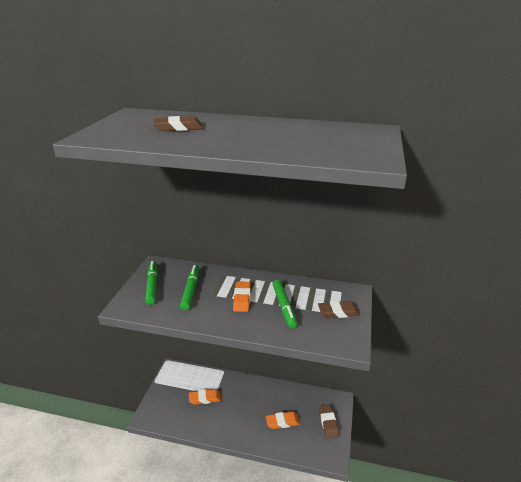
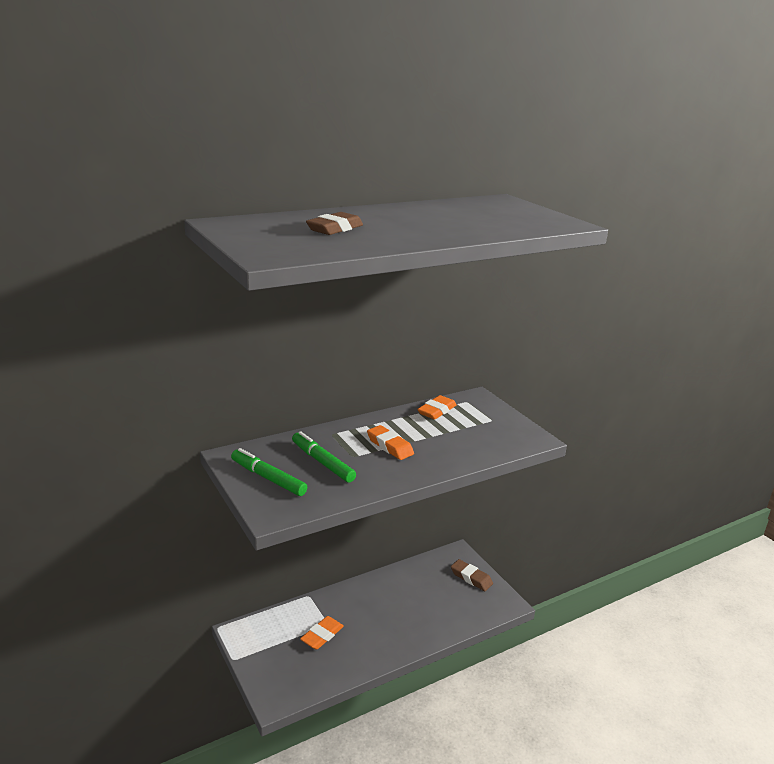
camera: 45 degrees left, 5 degrees down
(282, 422) = (430, 604): orange eraser -> orange eraser (437, 411)
(284, 306) = (439, 435): green marker -> none
(338, 312) = (490, 419): brown eraser -> none

